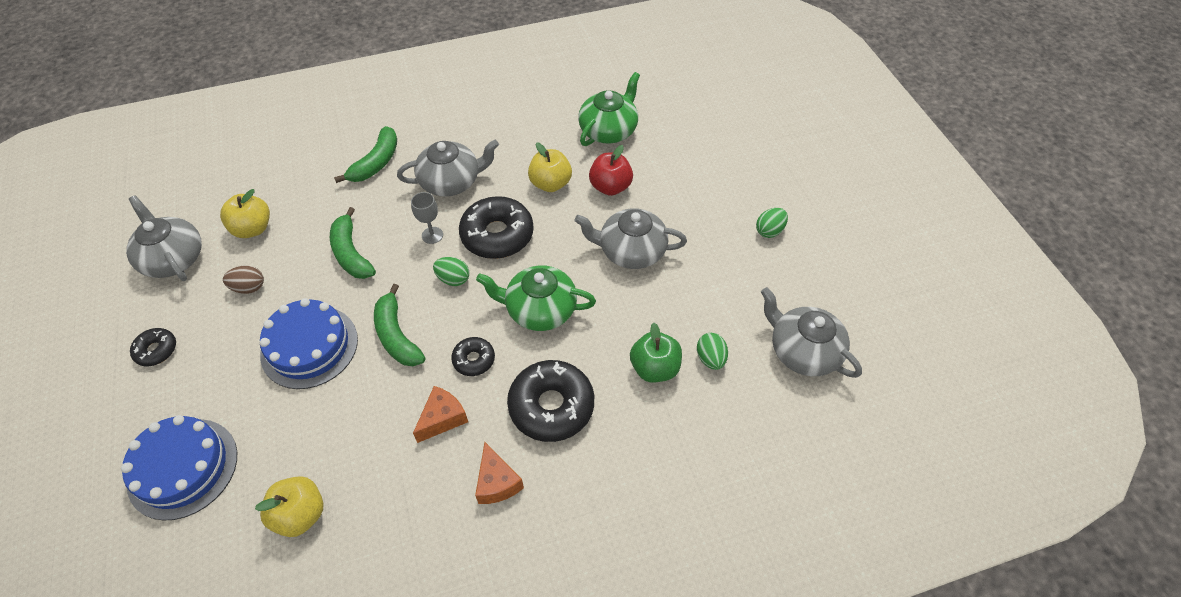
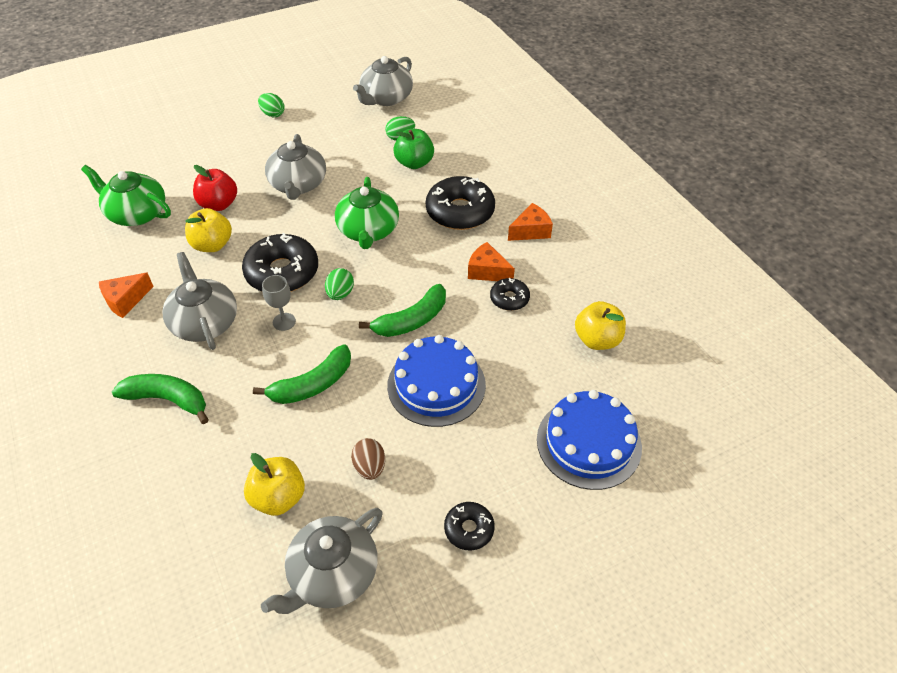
camera: 100 degrees left, 5 degrees down
(474, 360) = (427, 263): black donut -> black donut (509, 299)
(495, 131) = (125, 300): none -> orange cheese

